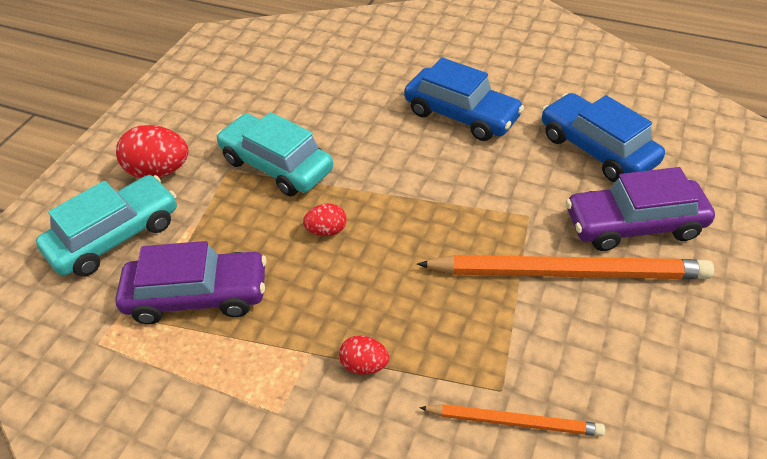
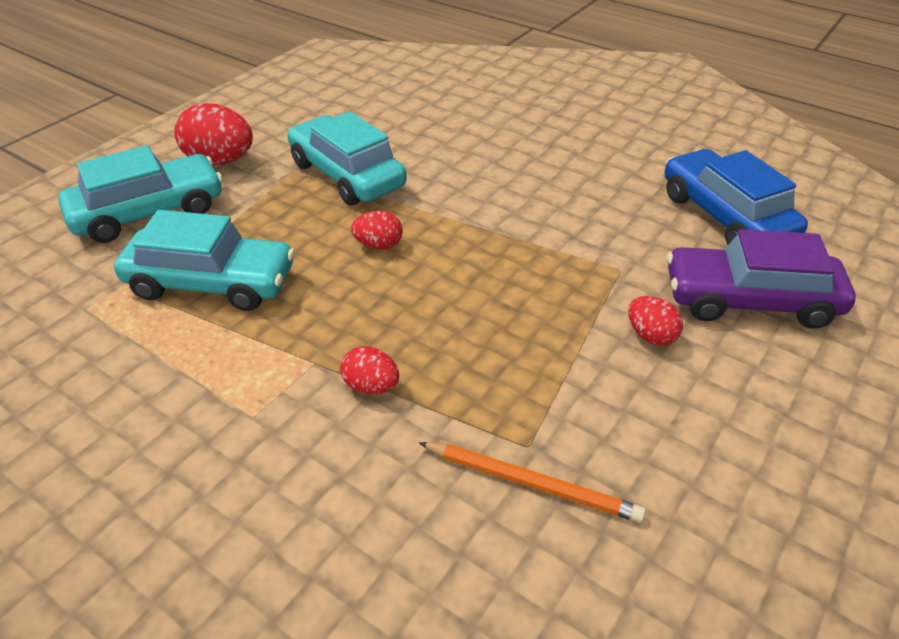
camera: 10 degrees right, 5 degrees down
(198, 296) = (211, 283): purple car -> turquoise car
(461, 115) = (572, 159): blue car -> none
(567, 272) = (650, 335): orange pencil -> red egg

